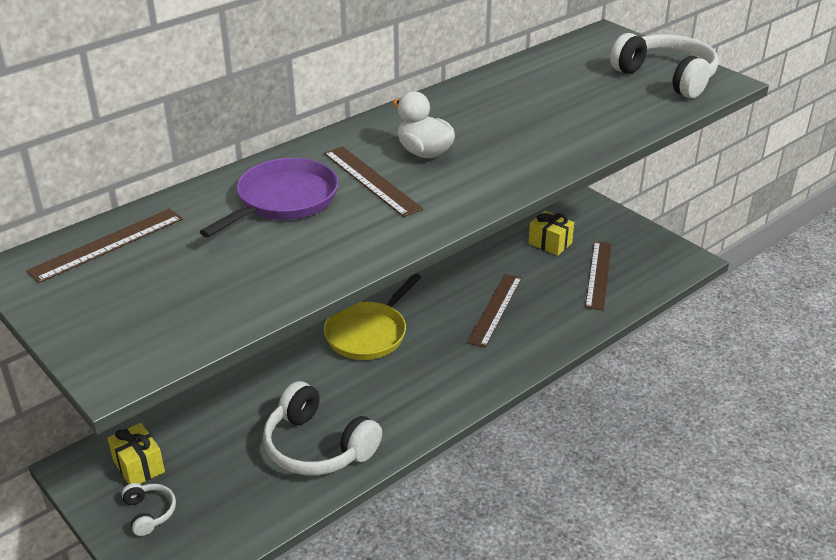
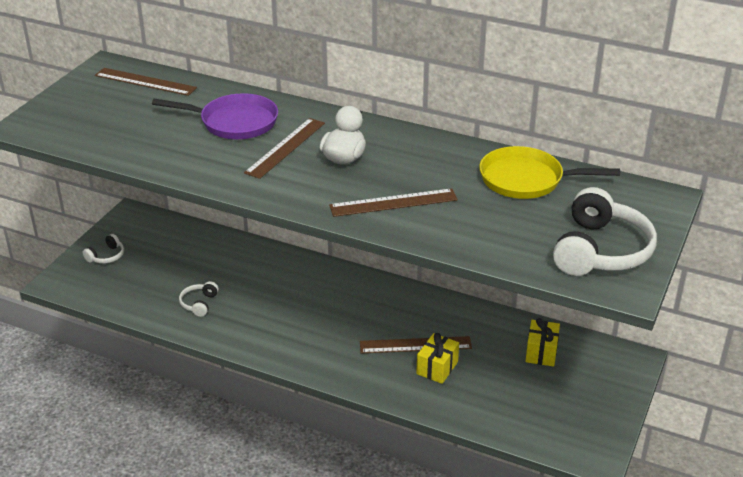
camera: 65 degrees right, 0 degrees up
(139, 466) = (143, 236): yellow gift -> yellow gift (437, 368)
(318, 446) = (199, 303): white headphones -> white headphones, size x0.48
(369, 333) = (337, 287): yellow pan -> yellow pan (527, 180)
(599, 275) = (517, 396): brown ruler -> brown ruler (393, 203)

